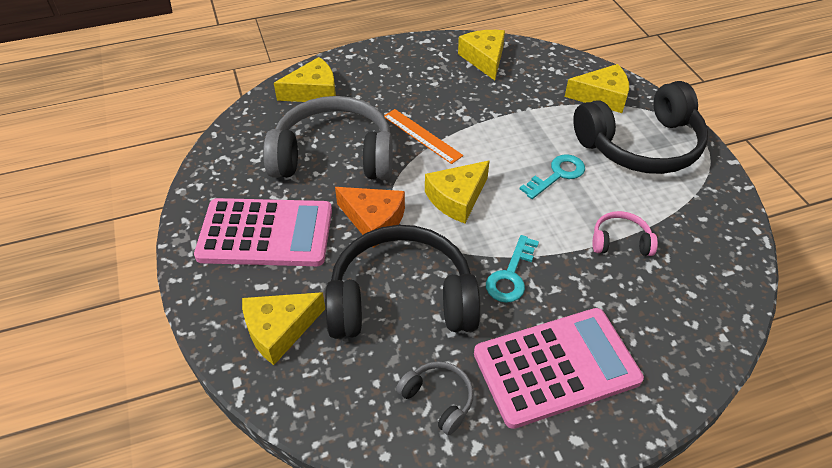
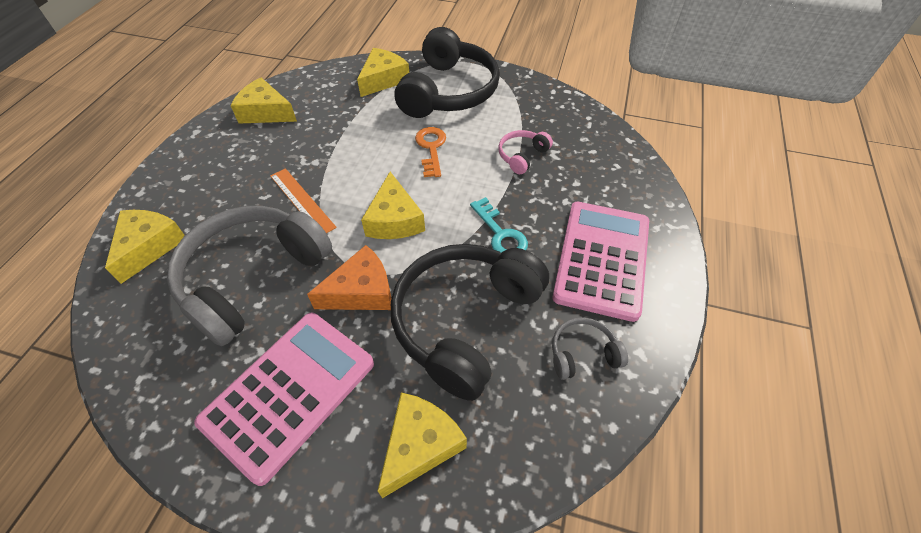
camera: 55 degrees left, 5 degrees up
(279, 330) = (420, 445): yellow cheese -> yellow cheese turned 150 degrees counterclockwise
(422, 135) = (302, 201): orange ruler -> orange ruler turned 60 degrees clockwise
(557, 175) = (431, 148): turquoise key -> orange key

